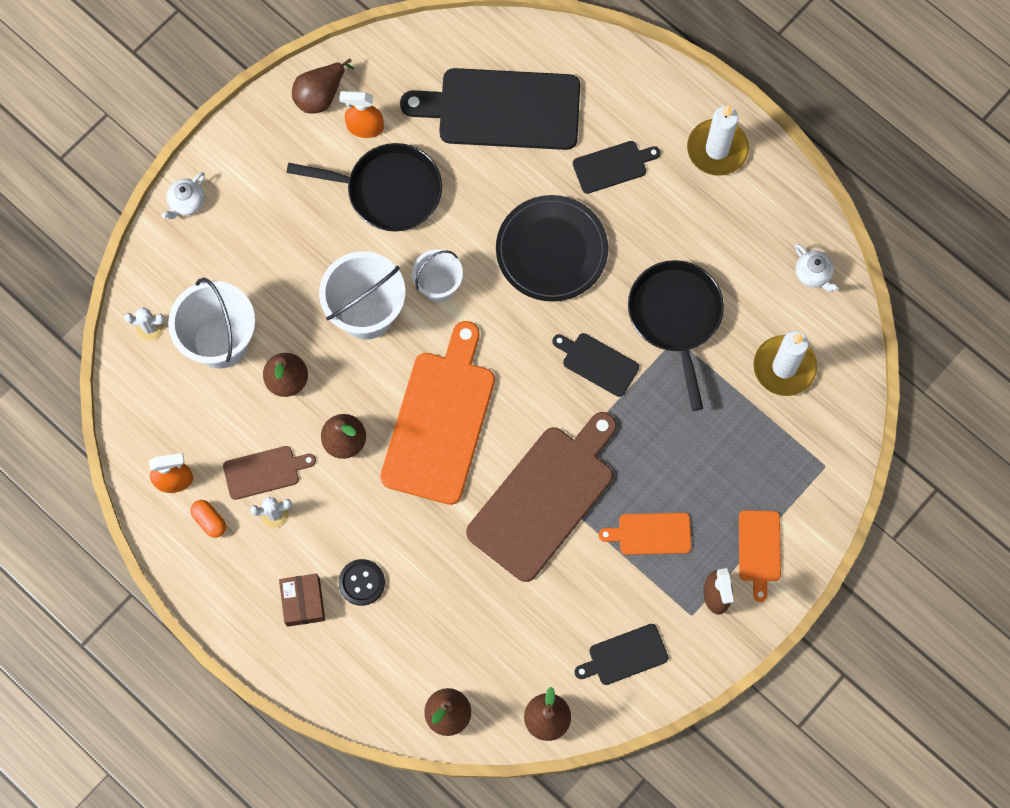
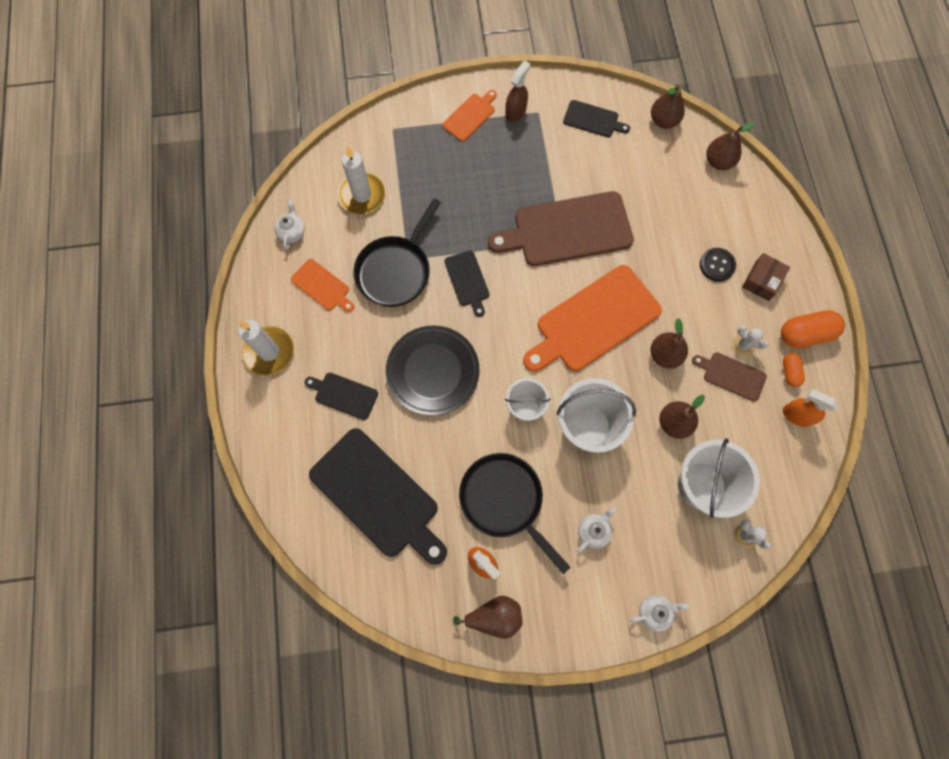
camera: 140 degrees left, 0 degrees up
(220, 575) = (805, 334): none -> orange capsule
(289, 226) = (593, 531): none -> white teapot
(651, 534) = (523, 167): orange cutting board -> orange cutting board (322, 286)

